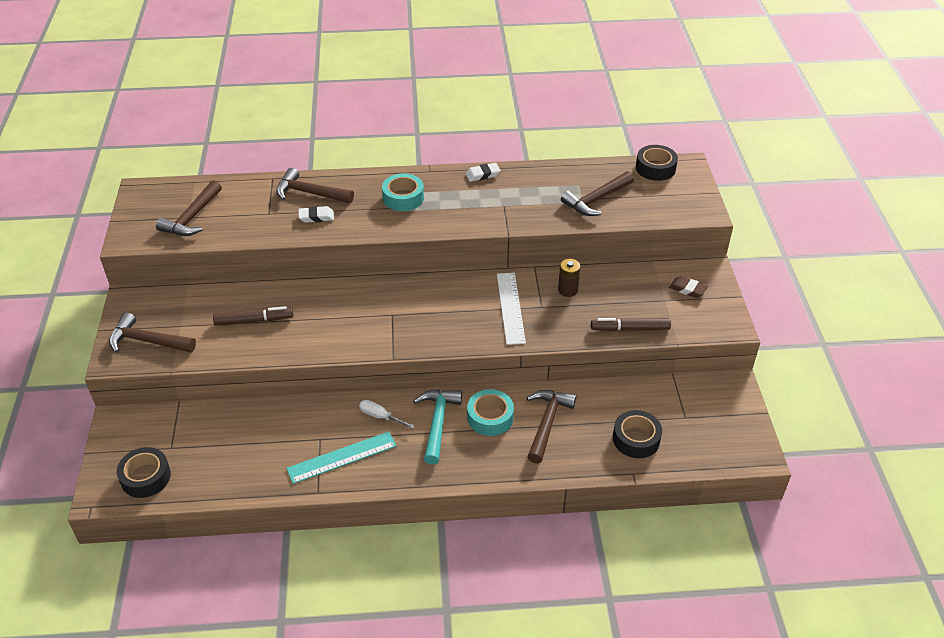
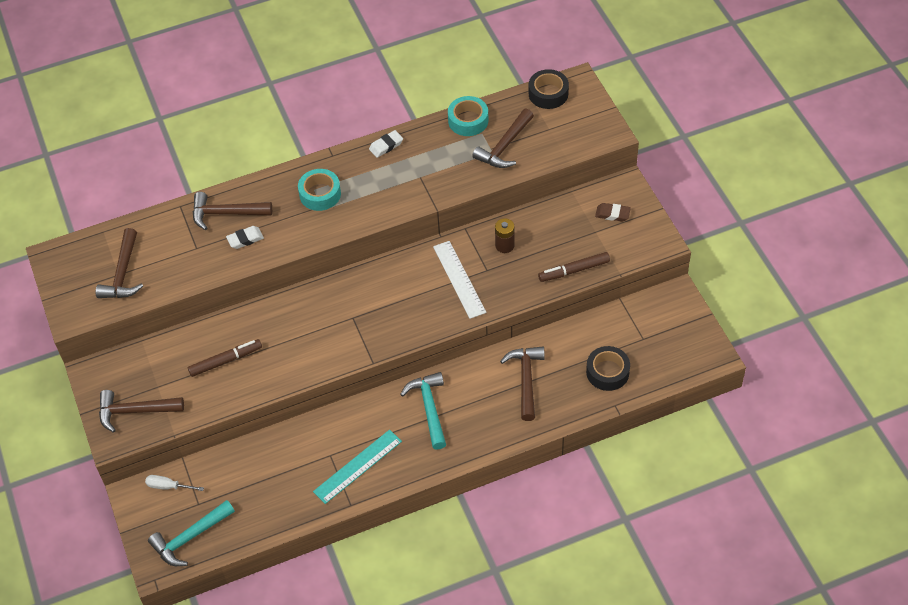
camera: 15 degrees left, 10 degrees up
(146, 477) = (190, 538): black tape -> turquoise hammer
(380, 416) = (375, 417): white screwdriver -> white screwdriver (168, 486)
(490, 417) = (474, 389): turquoise tape -> turquoise tape (468, 120)

